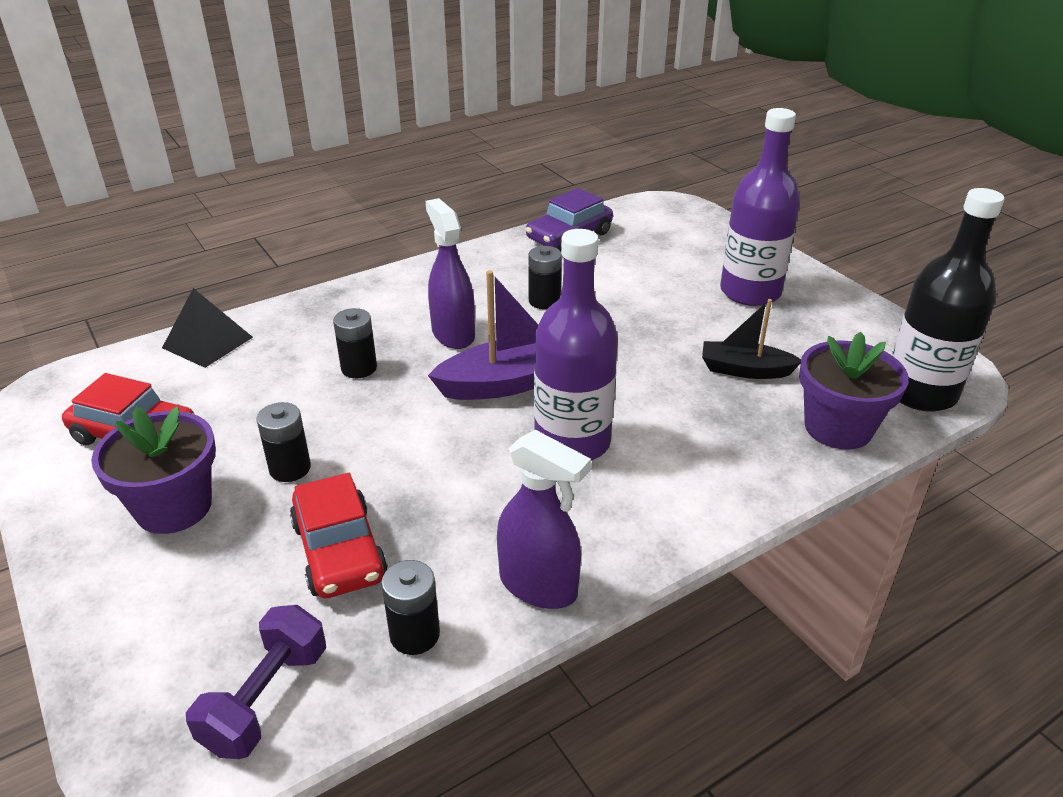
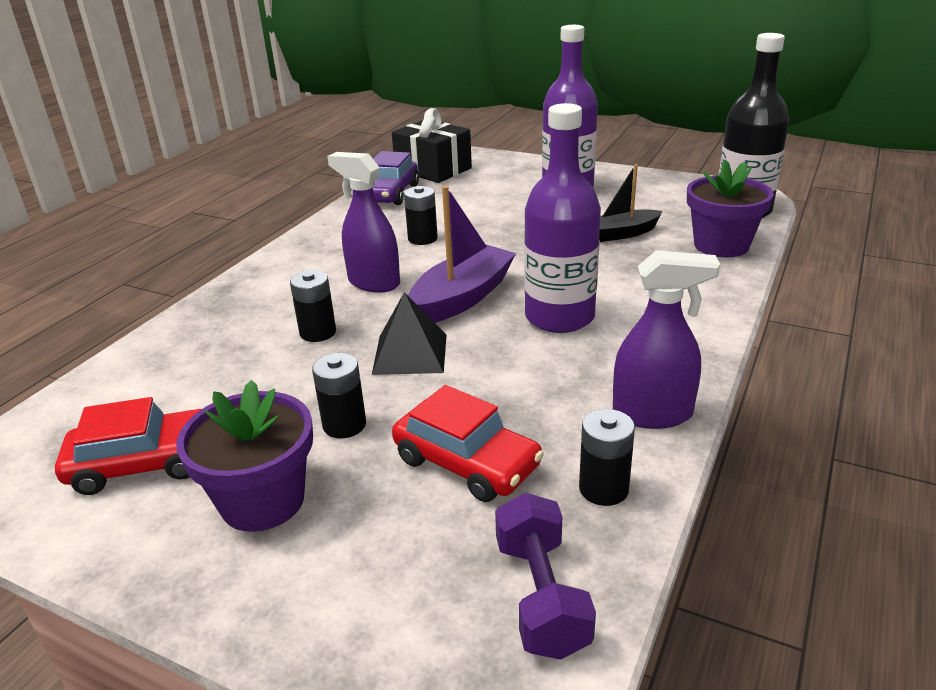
camera: 30 degrees left, 5 degrees down
(208, 342) = (135, 365): black pyramid -> black pyramid (410, 353)
(640, 220) = (433, 169): none -> black gift

